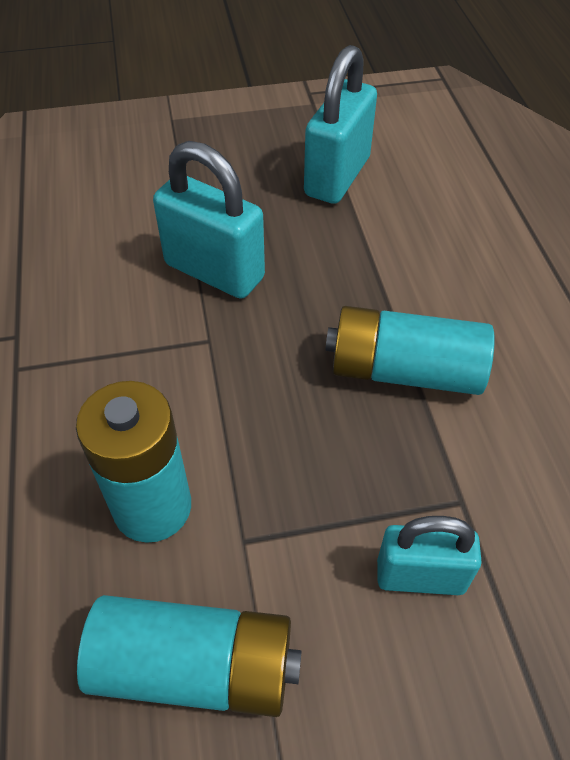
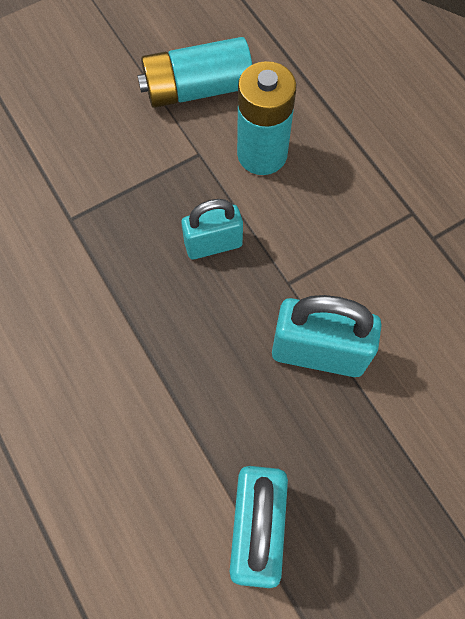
camera: 160 degrees right, 15 degrees up
(404, 370) = (129, 305): turquoise battery -> none
(420, 576) = (88, 167): turquoise padlock -> turquoise padlock (213, 244)

